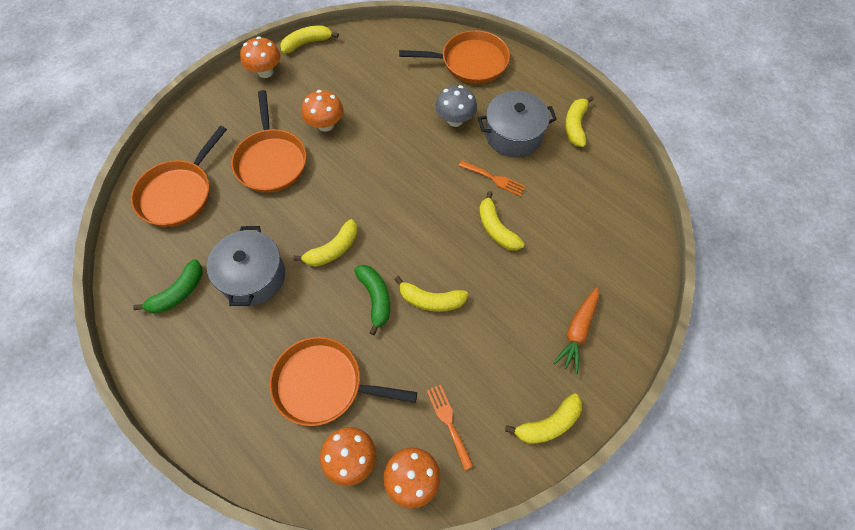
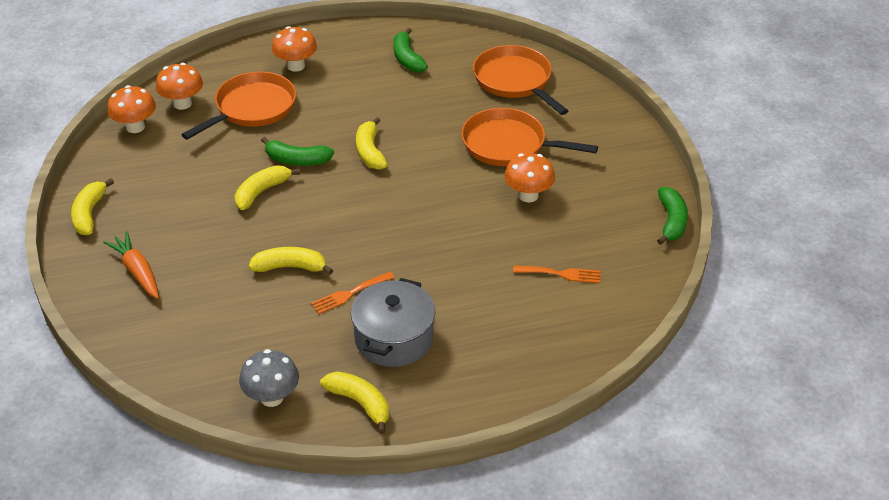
camera: 120 degrees right, 20 degrees down
(253, 276) = (385, 99): grey pot -> none
(265, 72) = (643, 176): orange mushroom -> orange mushroom (296, 66)
(307, 43) = (671, 221): yellow banana -> green banana
(448, 422) = (153, 160): orange fork -> orange fork (561, 274)
(455, 120) = (455, 298): grey mushroom -> grey mushroom (272, 397)
(470, 62) = (538, 354): orange pan -> none

